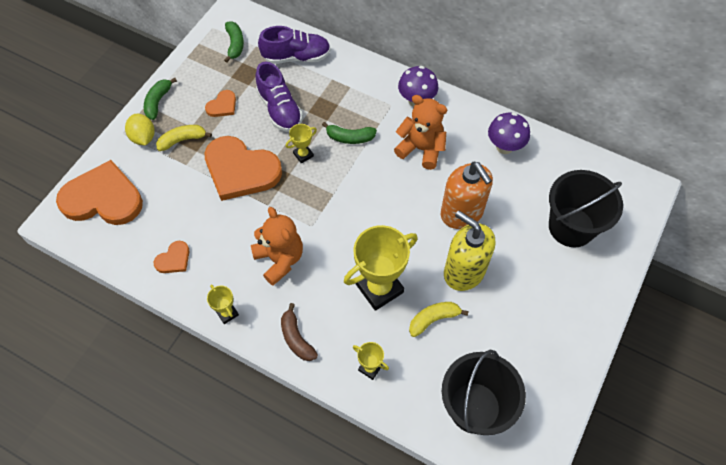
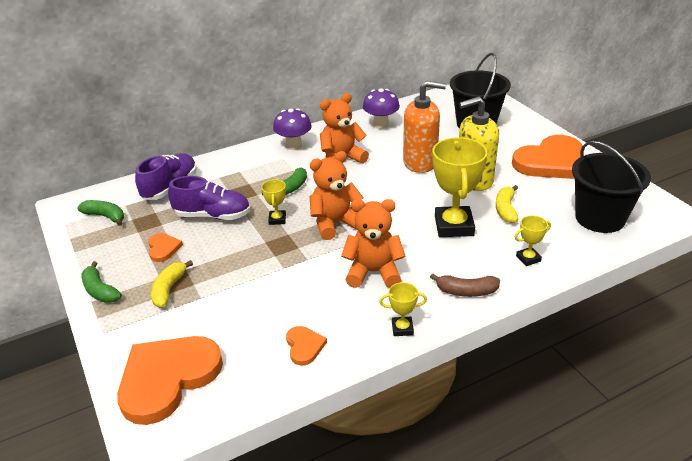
camera: 55 degrees left, 25 degrees down
(143, 137) = (129, 317): yellow lemon -> none
(241, 170) = (250, 262): orange heart -> orange heart (551, 162)
(324, 198) = (335, 223): none -> orange teddy bear

